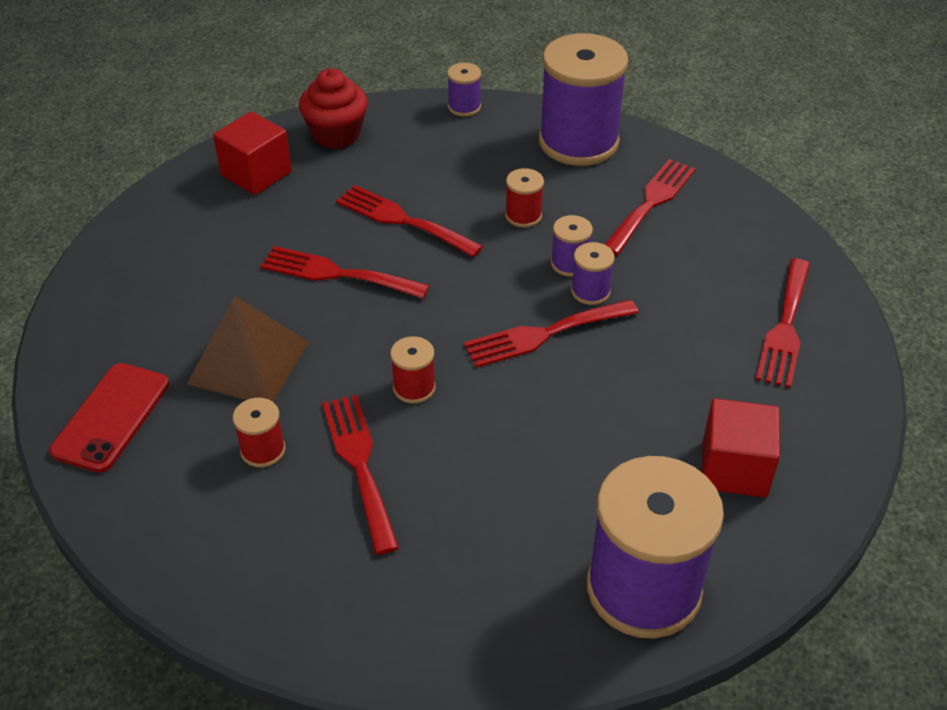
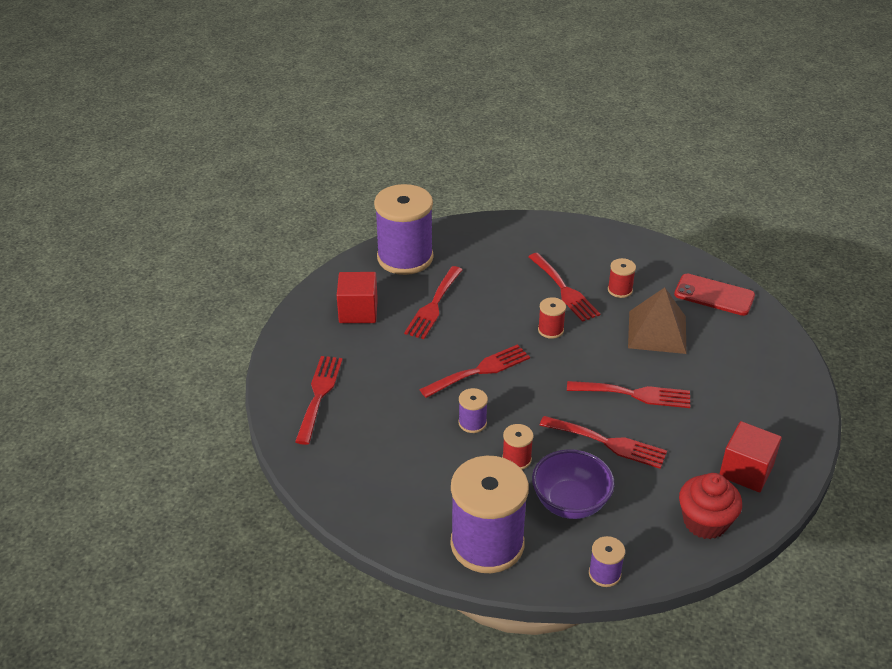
camera: 170 degrees right, 5 degrees down
(111, 417) = (714, 295): red phone -> red phone turned 75 degrees counterclockwise
(475, 167) = (570, 502): none -> purple bowl
(590, 291) = (454, 404): purple spool -> none
(651, 203) = (416, 485): red fork -> red fork (433, 306)

